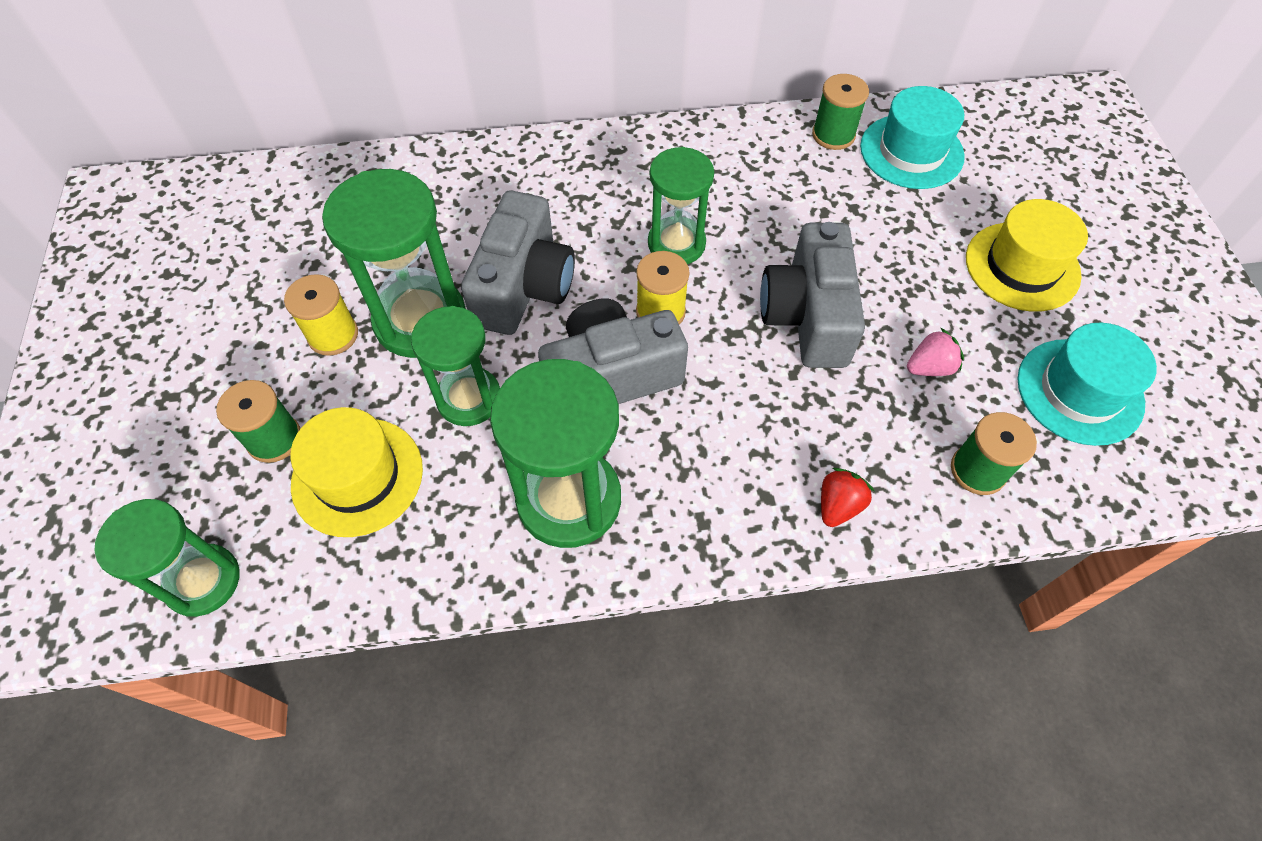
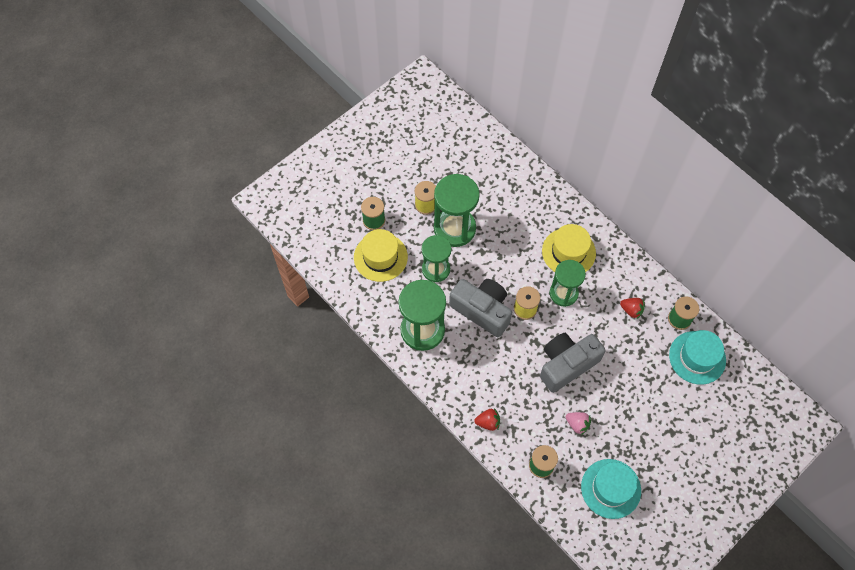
camera: 55 degrees right, 5 degrees up
(203, 581) = (314, 241): green hourglass -> none
(524, 286) = (497, 252): grey camera -> none
(775, 179) = (631, 310): none -> red strawberry
(1022, 266) = (663, 437): yellow hat -> yellow hat (568, 252)

